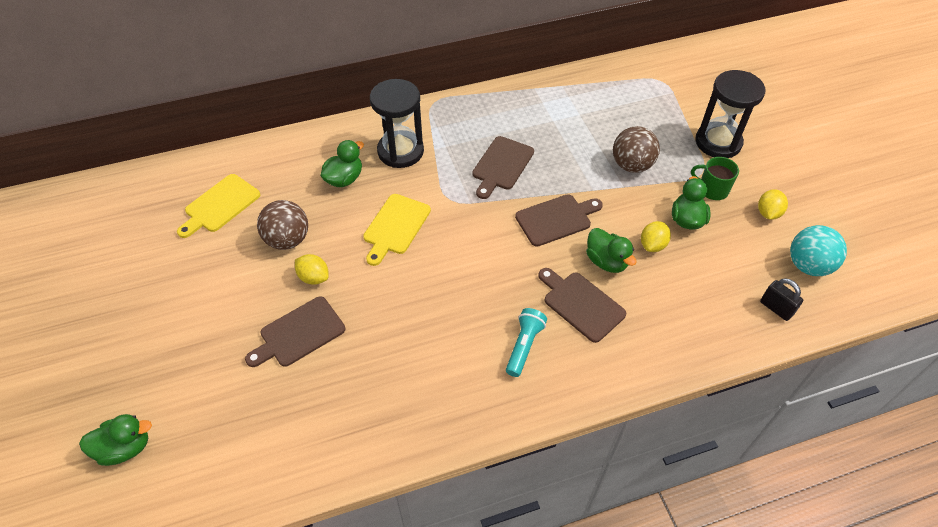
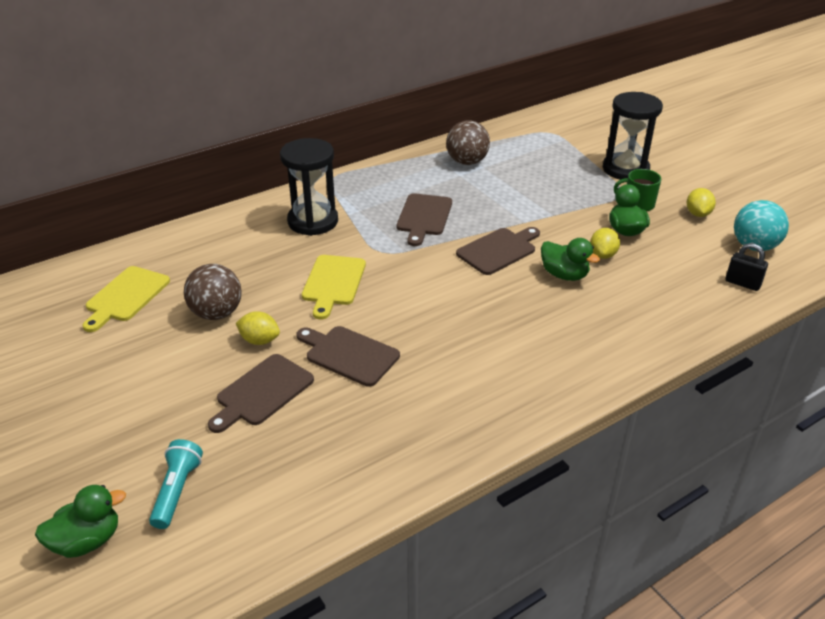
camera: 15 degrees left, 15 degrees down
(344, 179) = (260, 252): green duck -> none
(524, 346) = (513, 357): turquoise flashlight -> turquoise flashlight (177, 491)
(581, 304) = (555, 313): brown cutting board -> brown cutting board (349, 355)
(631, 165) = (553, 198): brown ball -> brown ball (467, 162)

